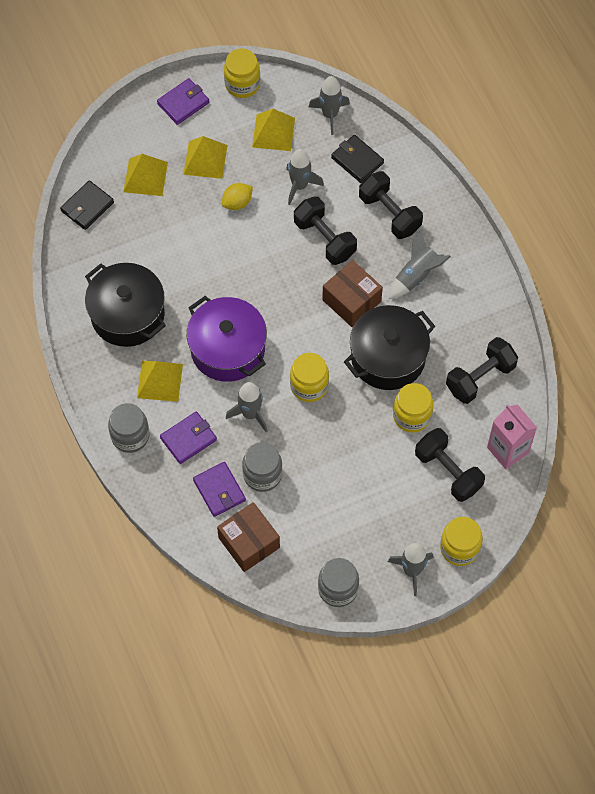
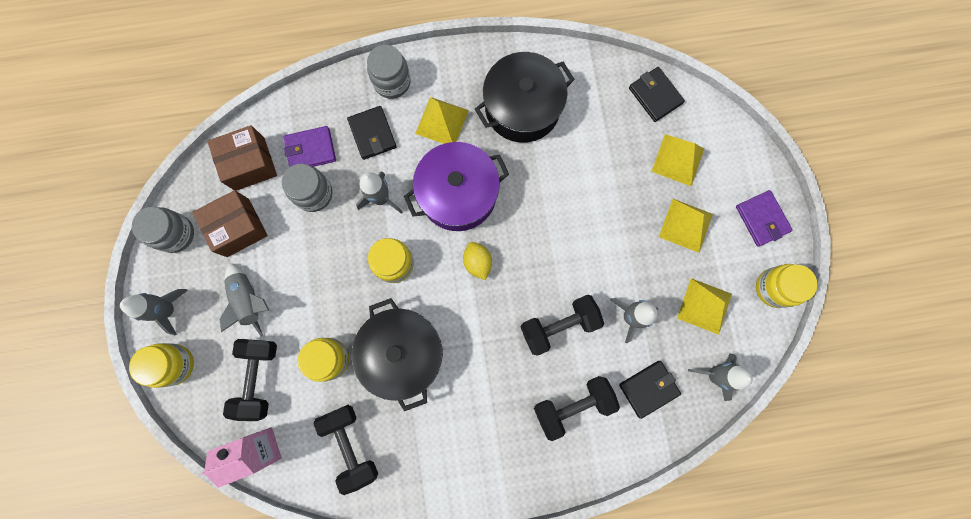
camera: 105 degrees right, 15 degrees up
(188, 439) = (372, 134): purple wallet -> black wallet
(237, 203) = (625, 245): yellow lemon -> yellow lemon (477, 262)
(351, 301) = (478, 334): brown box -> brown box (238, 227)
(416, 275) = (489, 413): grey rocket -> grey rocket (249, 300)
(448, 471) = (258, 378): black dumbbell -> black dumbbell turned 60 degrees counterclockwise

